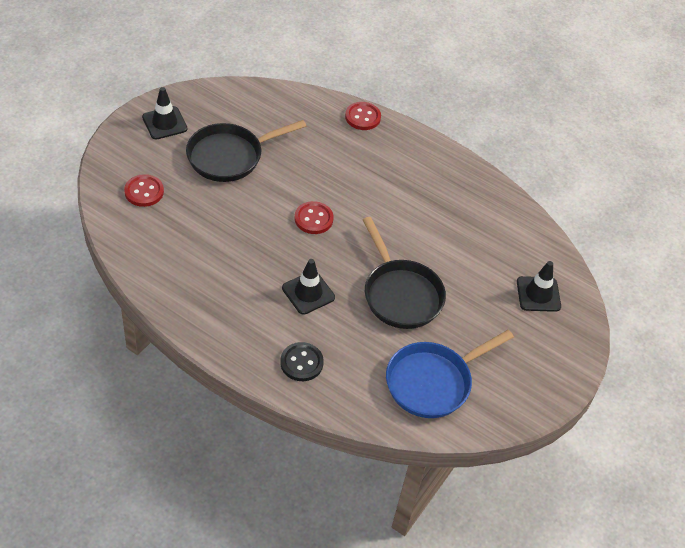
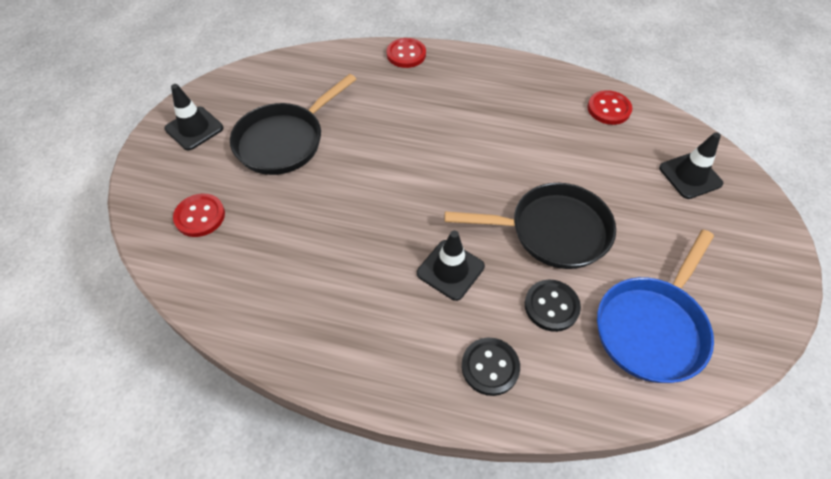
camera: 15 degrees left, 5 degrees up
(313, 219) = (411, 178): red button -> red button (608, 109)
(368, 342) = (551, 306): none -> black button
(400, 294) = (552, 231): black pan -> black pan turned 45 degrees counterclockwise

